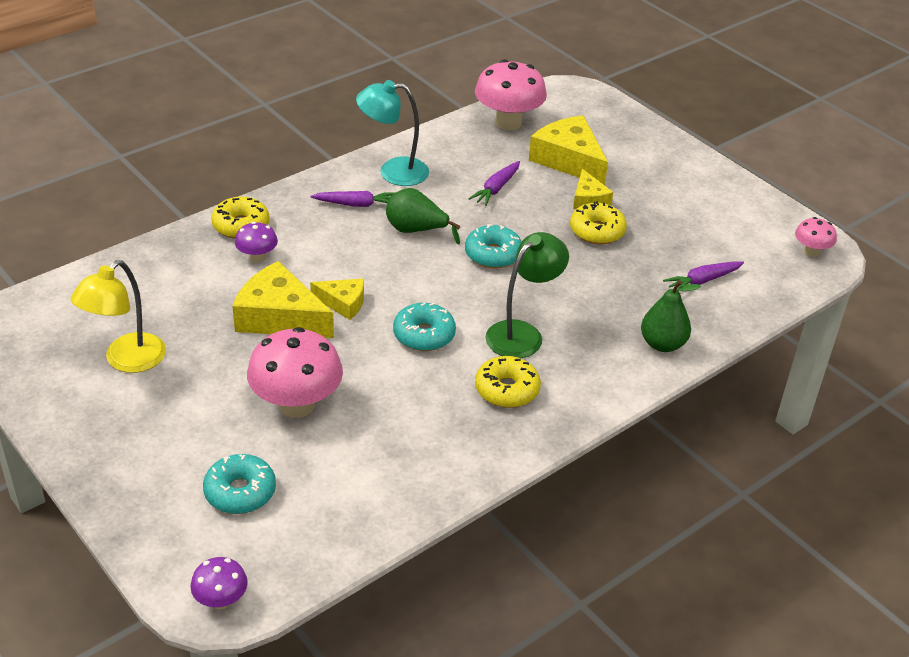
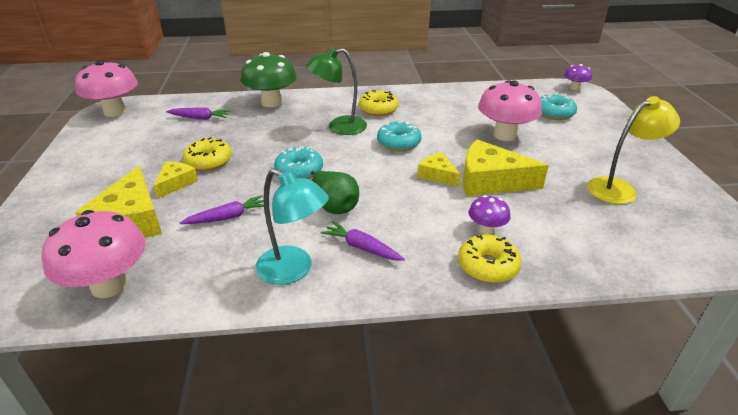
camera: 145 degrees left, 5 degrees down
(279, 317) = (490, 181): yellow cheese -> yellow cheese turned 135 degrees clockwise
(662, 344) = (271, 102): green pear -> green mushroom
(811, 252) = (115, 112): pink mushroom -> pink mushroom, size x1.95

